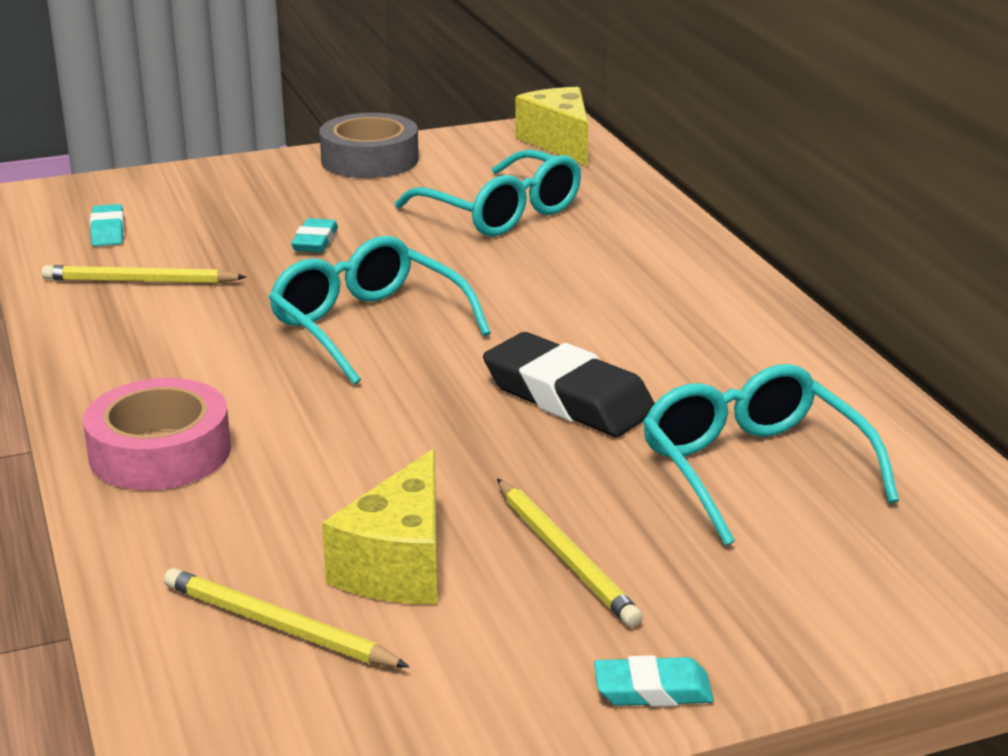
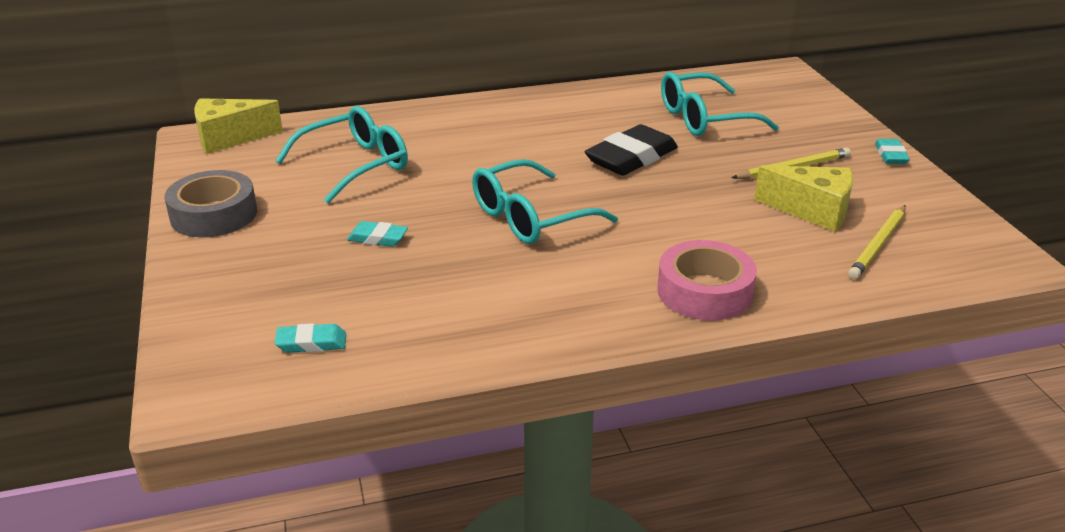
camera: 85 degrees left, 5 degrees up
(140, 281) = (429, 317): yellow pencil -> none

